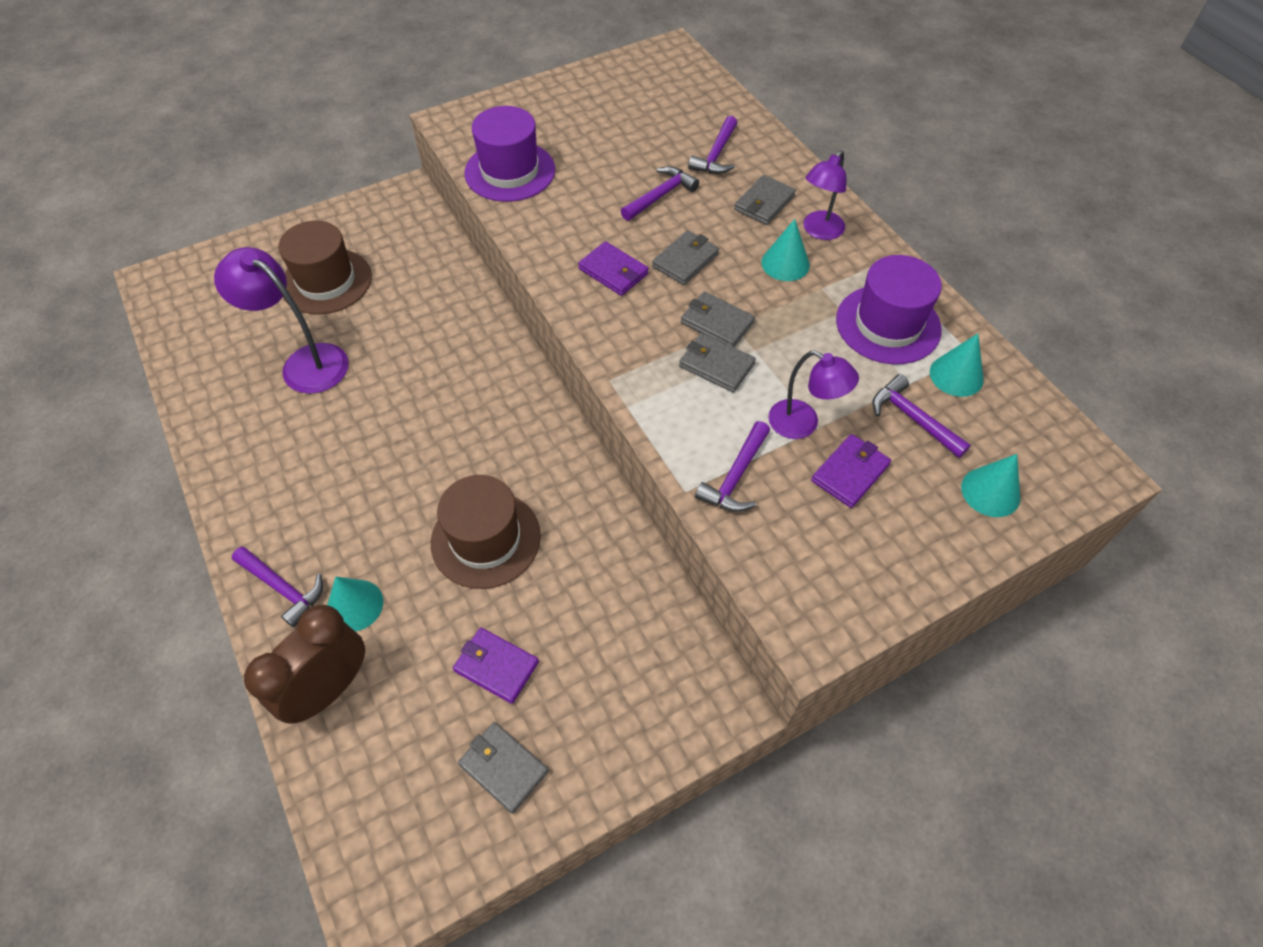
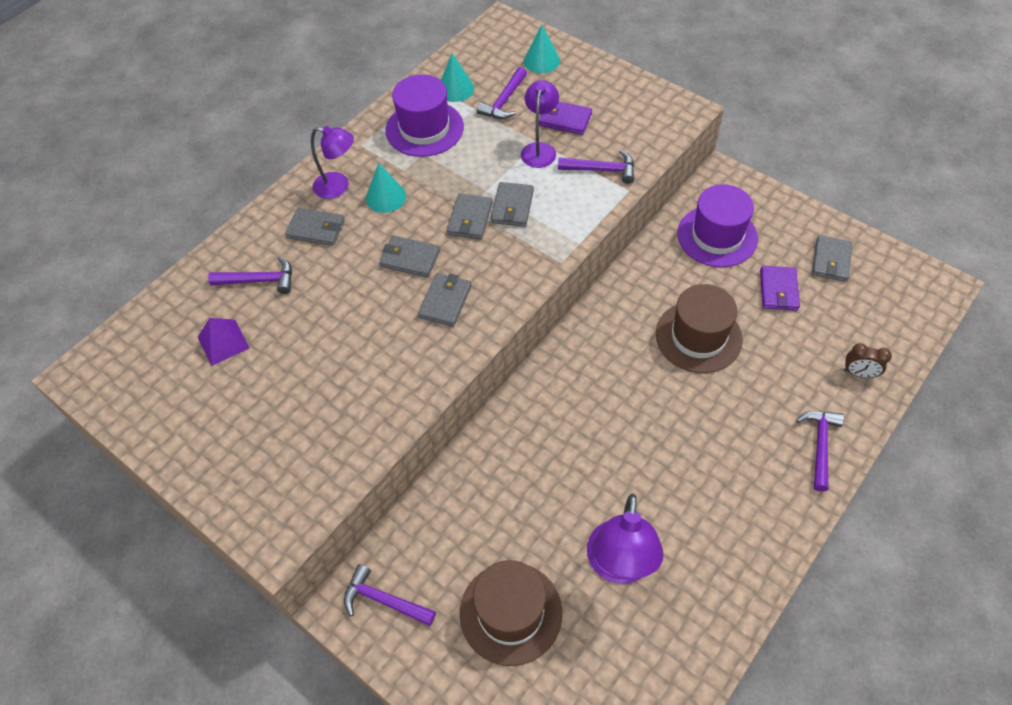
camera: 110 degrees left, 0 degrees up
(329, 688) = (859, 373): brown clock -> brown clock, size x0.50
(355, 605) = (798, 391): turquoise cone -> none
(510, 171) = (342, 438): purple hat -> purple hat (717, 236)
(613, 271) = (445, 301): purple wallet -> grey wallet
(656, 123) = (223, 342): none -> purple pyramid
(660, 196) = (334, 302): purple hammer -> purple hammer (384, 600)

